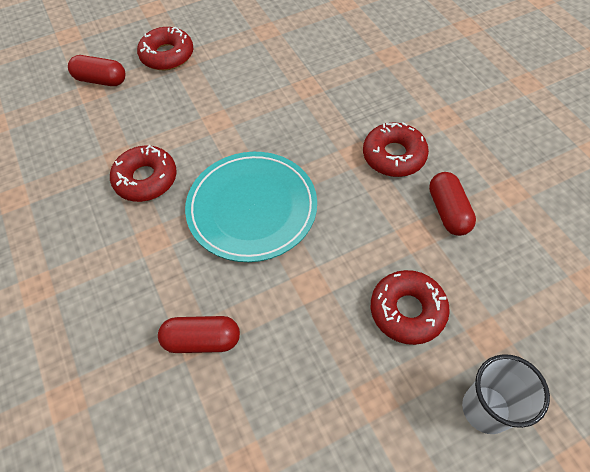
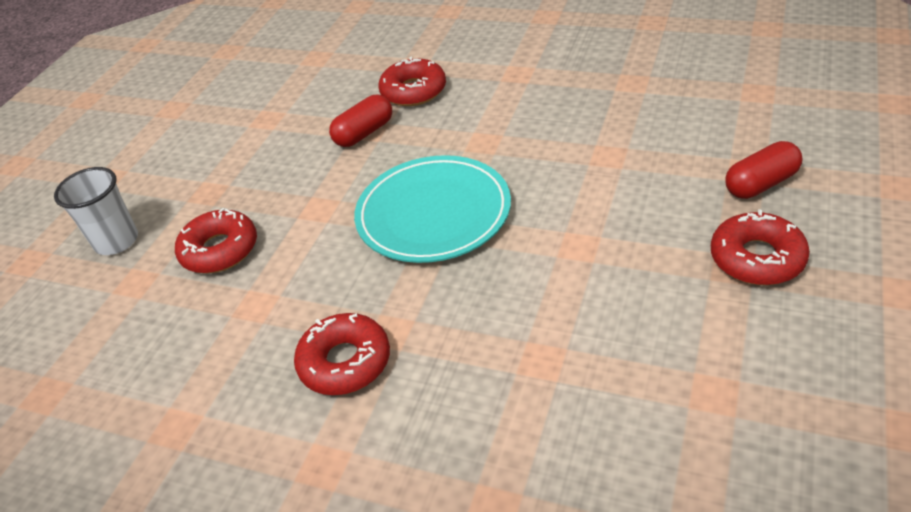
camera: 140 degrees right, 15 degrees down
(146, 179) = (557, 162): red donut -> red donut (413, 91)
(448, 211) = (236, 351): red capsule -> none

